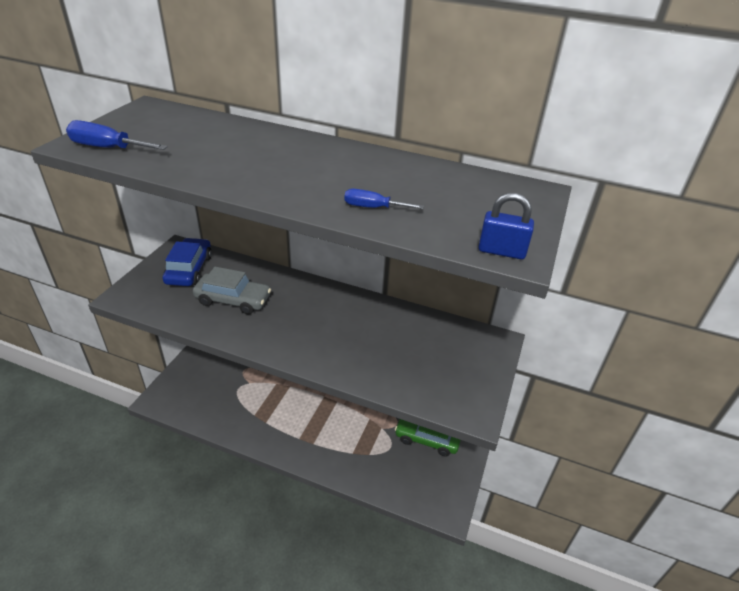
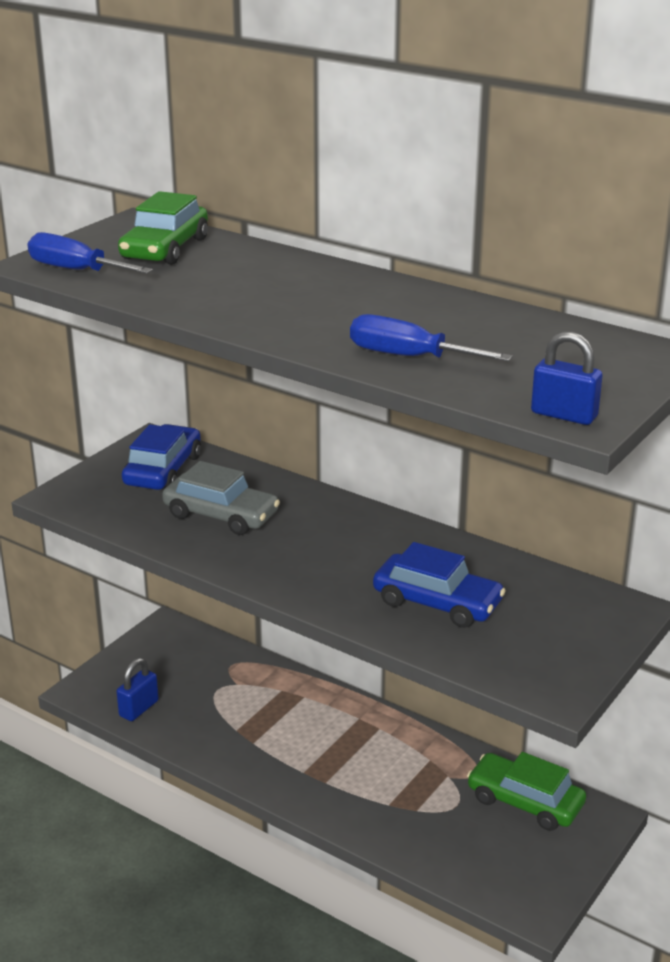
camera: 15 degrees right, 10 degrees down
(173, 127) = (165, 248): none -> green car
(192, 408) = (139, 708): none -> blue padlock
(373, 207) = (409, 357): blue screwdriver -> blue screwdriver, size x1.53
(384, 352) = (437, 602): none -> blue car

